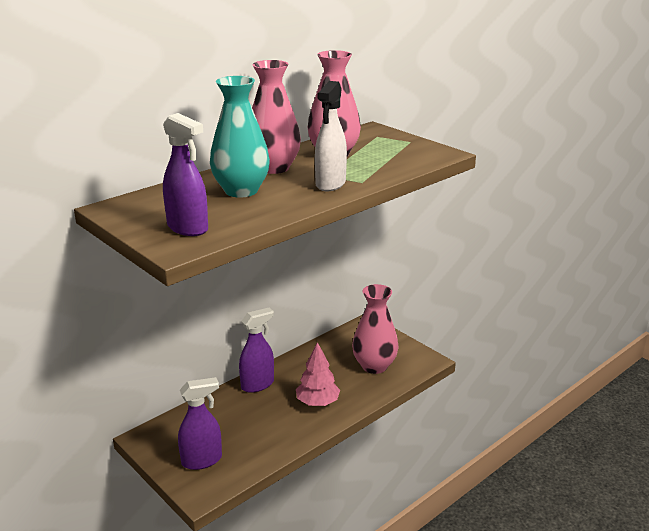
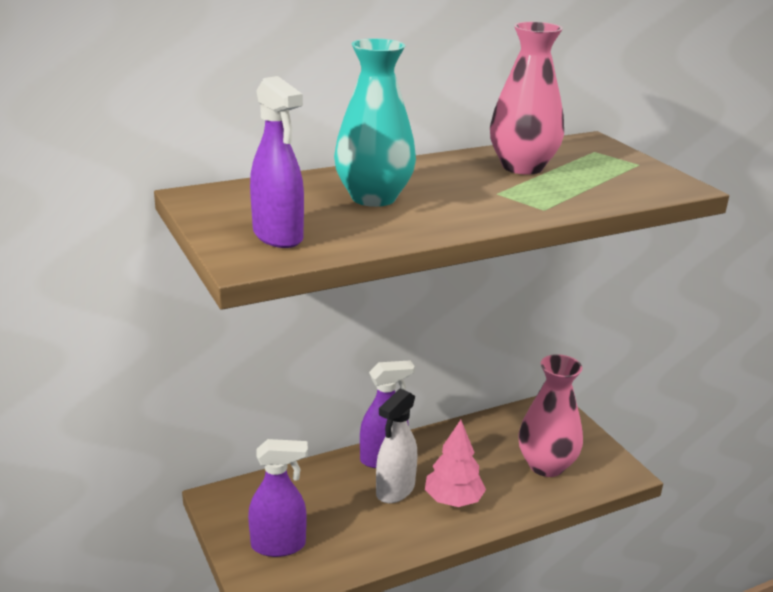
camera: 15 degrees right, 0 degrees up
(273, 168) = (432, 174): pink vase -> none
(330, 184) = (498, 206): white spray bottle -> white spray bottle (395, 490)

